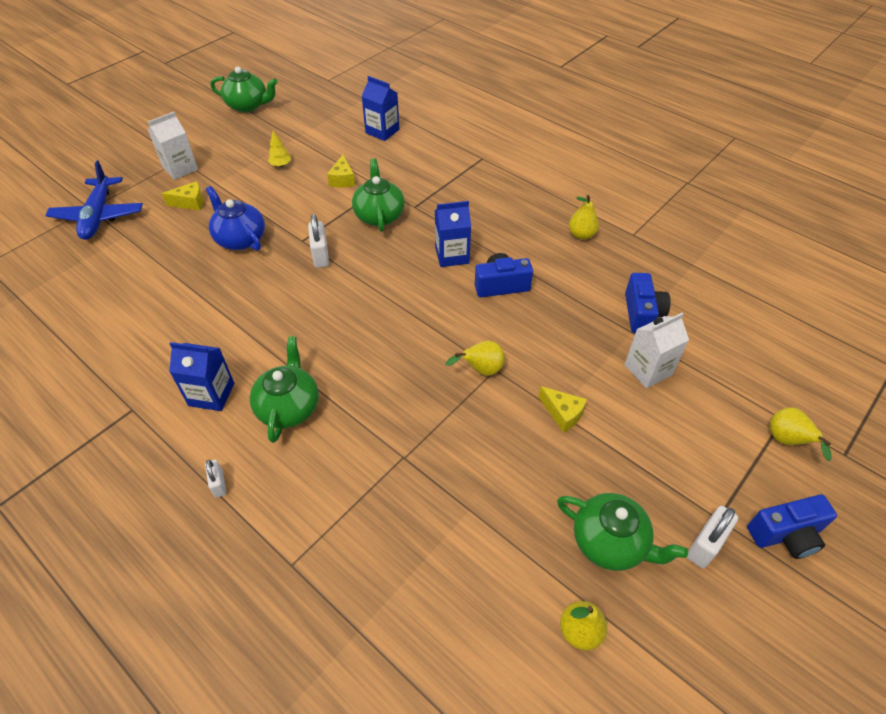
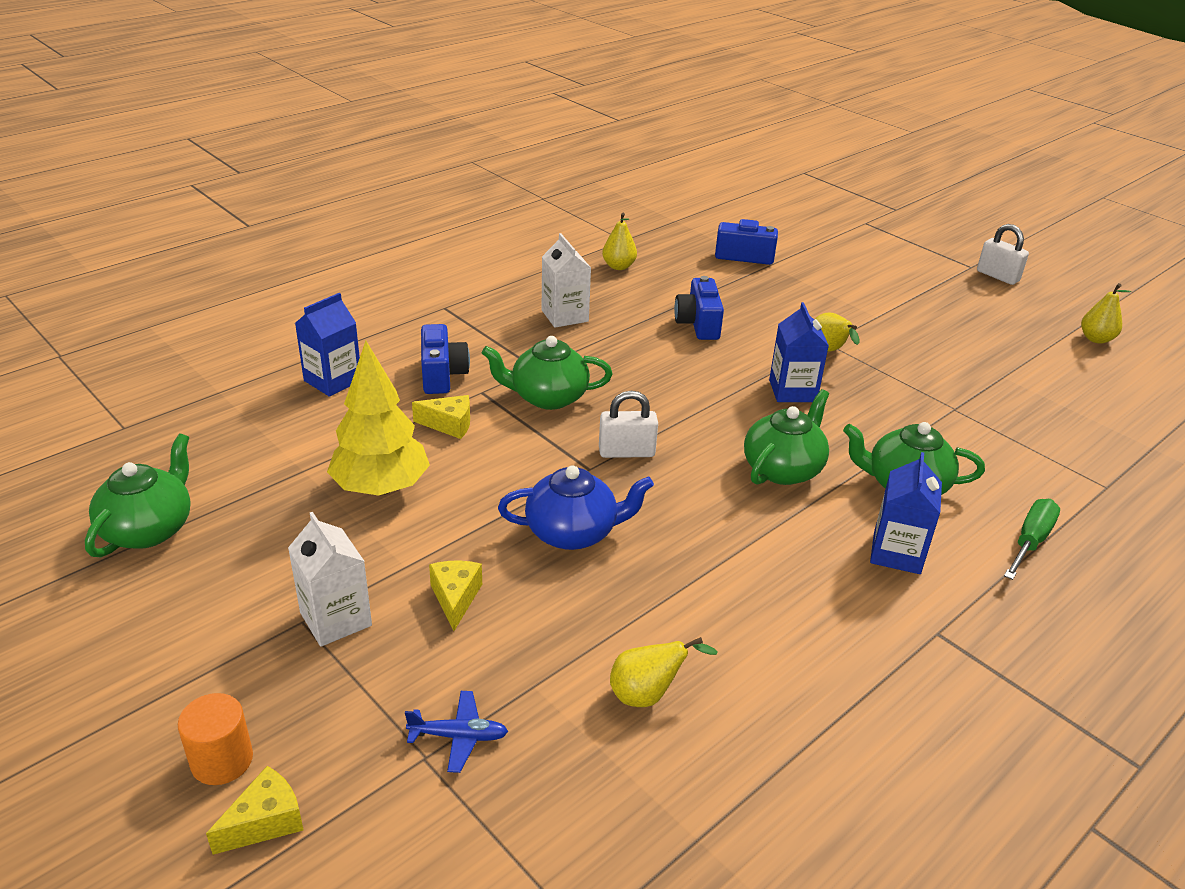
camera: 85 degrees left, 15 degrees down
(99, 216) = (459, 736): blue plane -> blue plane, size x0.50
(103, 156) = (222, 760): none -> orange cylinder
(219, 484) = (1030, 541): white padlock -> green screwdriver
(240, 239) = (573, 532): blue teapot -> blue teapot turned 150 degrees counterclockwise
(281, 165) = (381, 487): yellow tree -> yellow tree, size x2.37
(452, 255) = (641, 349): blue carton -> blue carton (792, 391)
(562, 413) = (879, 314): yellow cheese -> yellow cheese (265, 821)
(610, 542) = (1011, 314): green teapot -> green teapot (783, 469)
(648, 370) = (818, 266): white carton -> white carton (564, 316)
(786, 534) = (976, 245): blue camera -> blue camera (442, 375)
(787, 441) = (888, 226): yellow pear -> yellow pear (647, 694)

